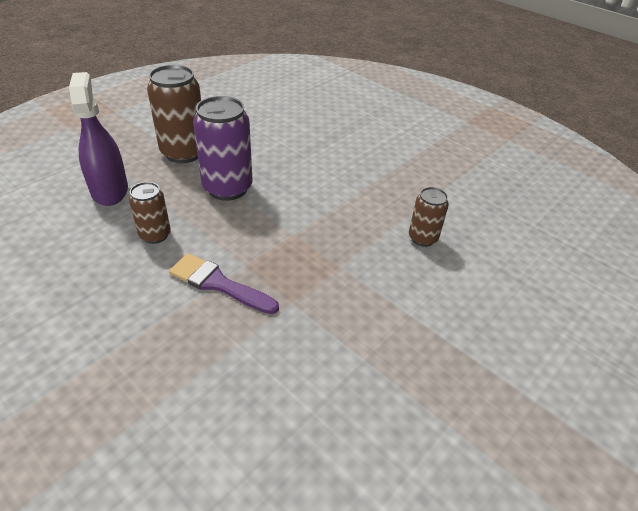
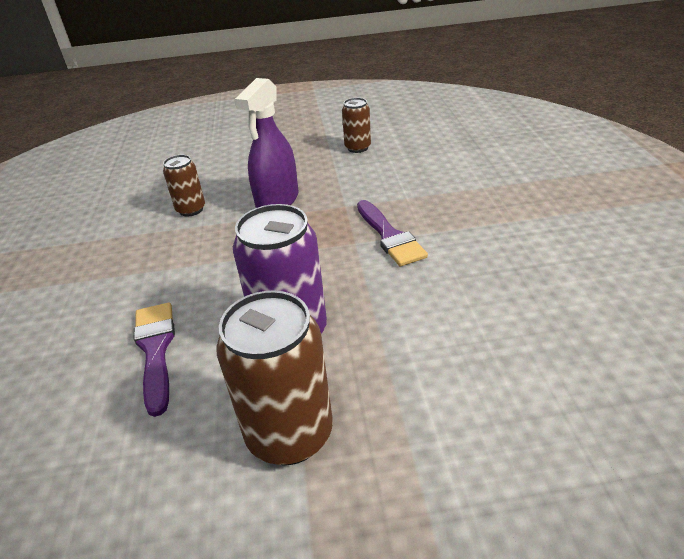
camera: 135 degrees left, 5 degrees down
(110, 190) = (445, 400): purple spray bottle -> purple spray bottle (277, 201)
(155, 235) = (419, 303): brown can -> brown can (357, 148)
(294, 155) = (156, 349): none -> purple brush

